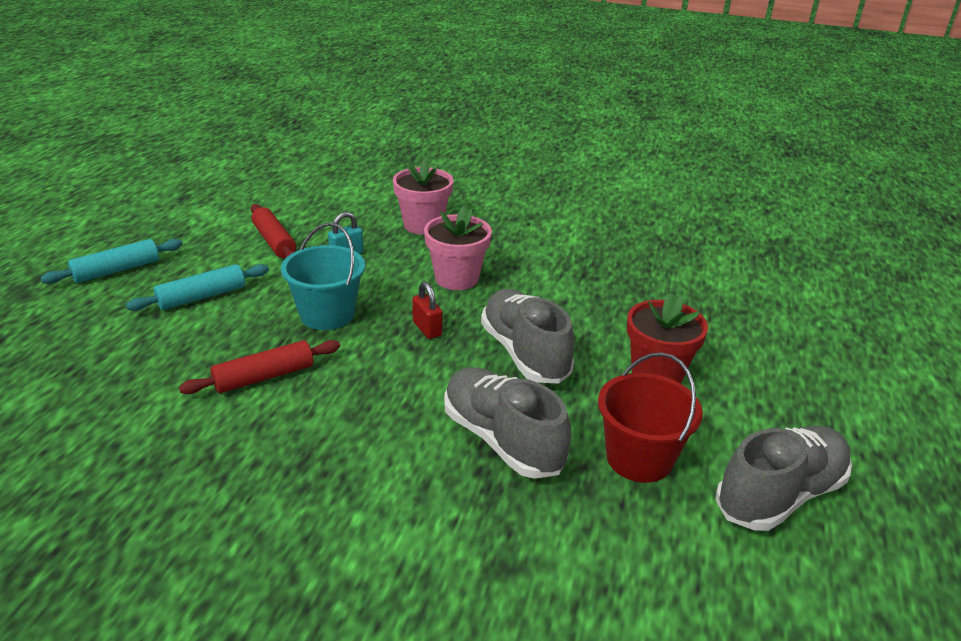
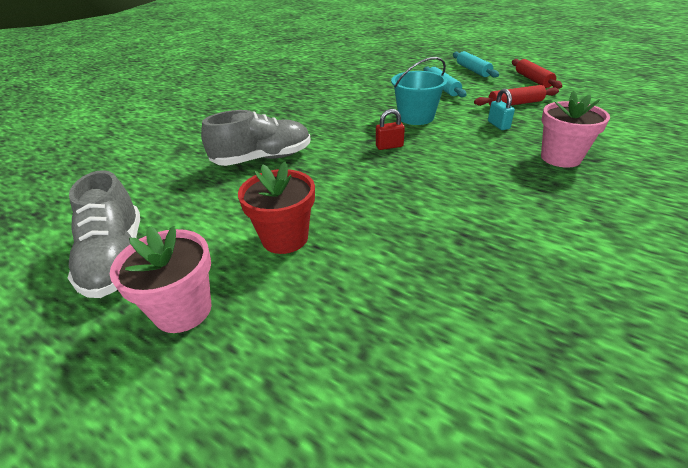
camera: 110 degrees right, 5 degrees up
(264, 377) = (358, 102): red rolling pin -> red rolling pin (533, 80)
(456, 278) = (460, 164): pink flower pot -> pink flower pot (183, 310)
(524, 353) = (344, 179): grey shoe -> none
(639, 458) = (206, 204): red bucket -> none

